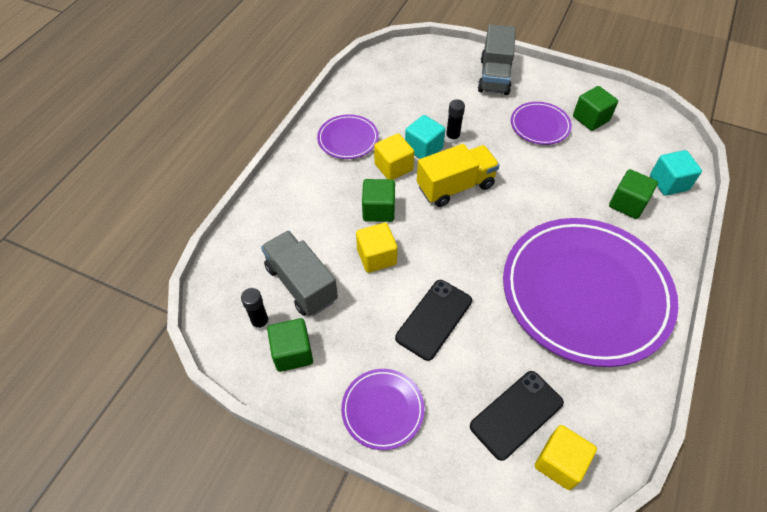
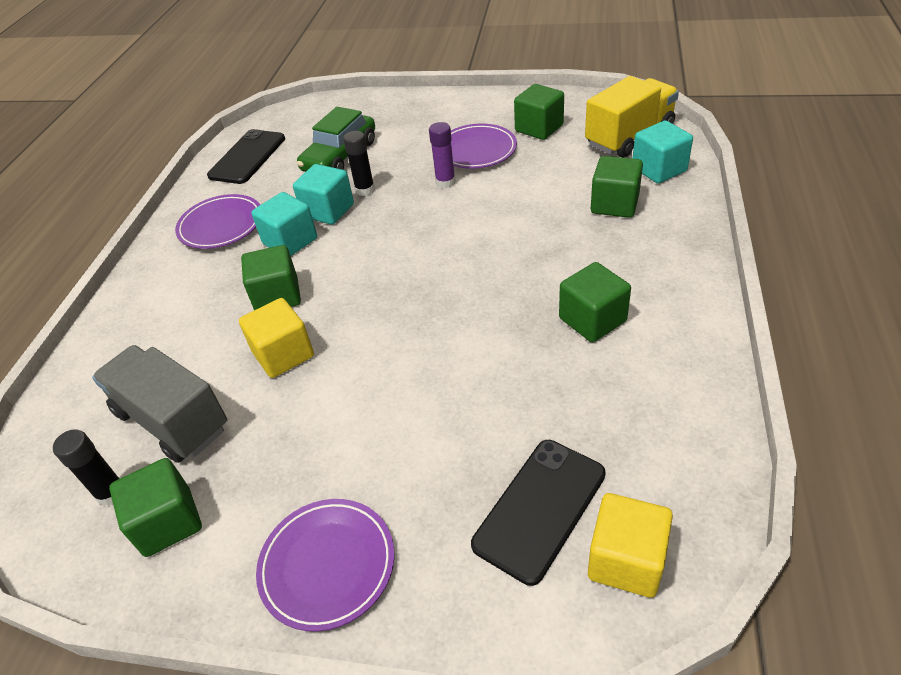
camera: 10 degrees left, 10 degrees down
(393, 167) = (290, 241): yellow cube -> turquoise cube
(434, 319) = (384, 412): black phone -> black phone (247, 157)
(439, 102) = (340, 156): none -> green car
(455, 186) = (380, 242): yellow truck -> yellow truck (629, 137)
(494, 76) = (405, 114): grey truck -> none
(511, 148) = (445, 182): none -> purple glue stick
(585, 293) = (592, 320): purple plate -> green cube

